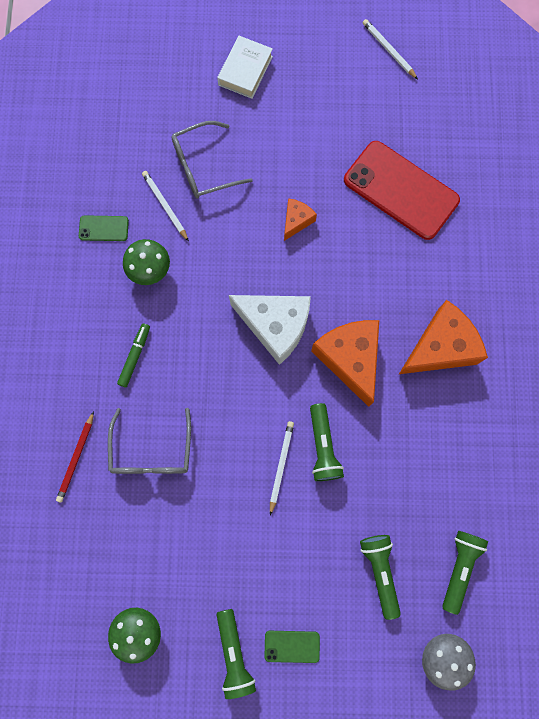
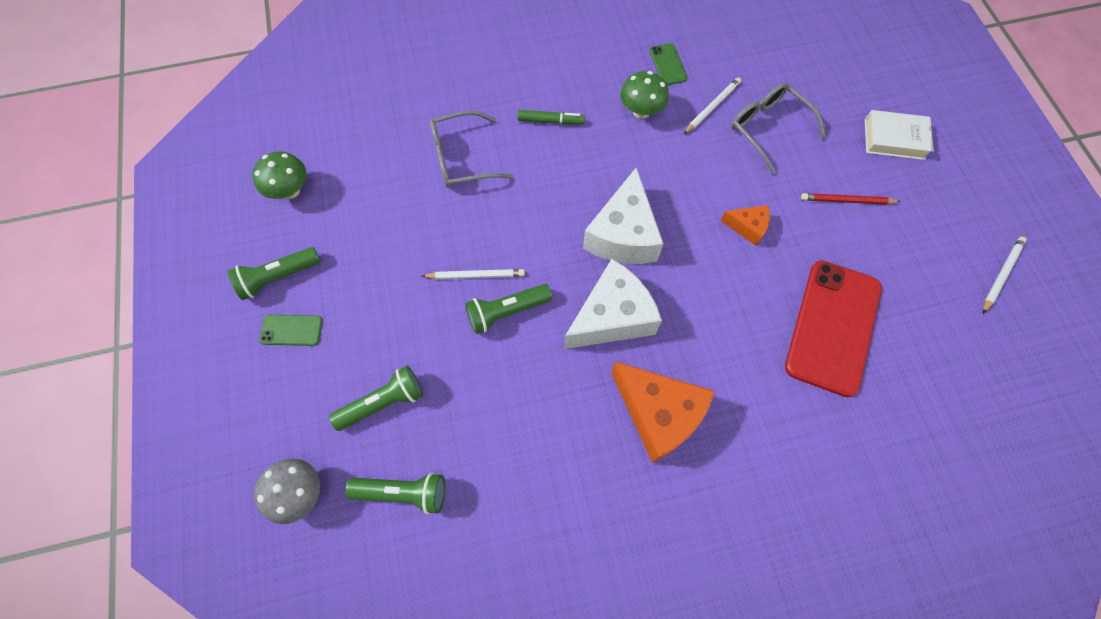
camera: 75 degrees right, 10 degrees down
(76, 458) = (440, 101): red pencil -> red pencil (847, 201)
(292, 646) = (291, 330): green phone -> green phone turned 75 degrees counterclockwise
(350, 359) = (612, 317): orange cheese -> white cheese

